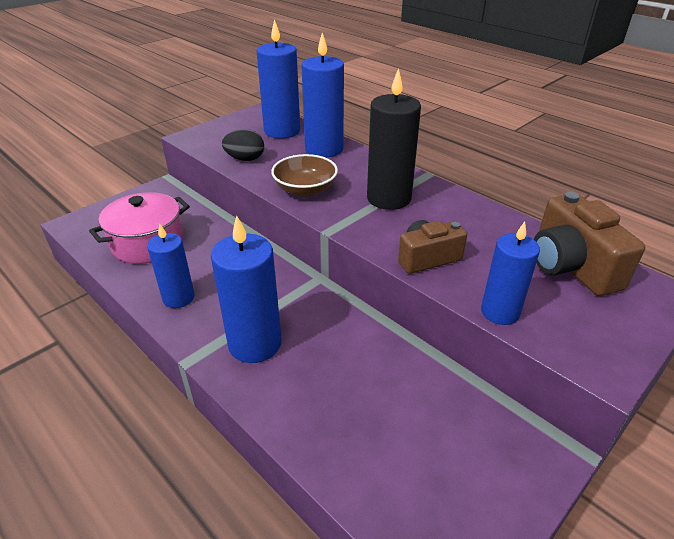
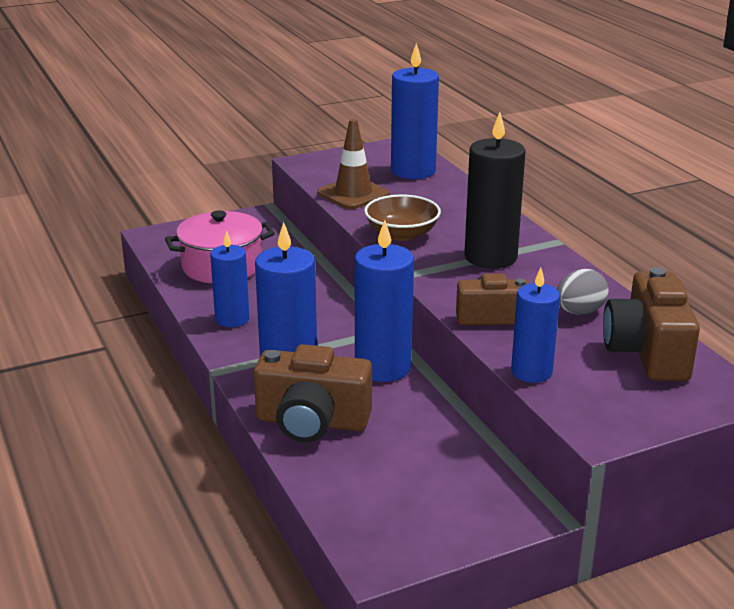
camera: 20 degrees right, 10 degrees down
(245, 159) = (353, 194): black egg -> brown traffic cone
(303, 401) = (312, 422): none -> brown camera
(324, 149) = (450, 197): blue candle -> blue candle (383, 367)
(491, 237) = (579, 312): none -> grey egg

